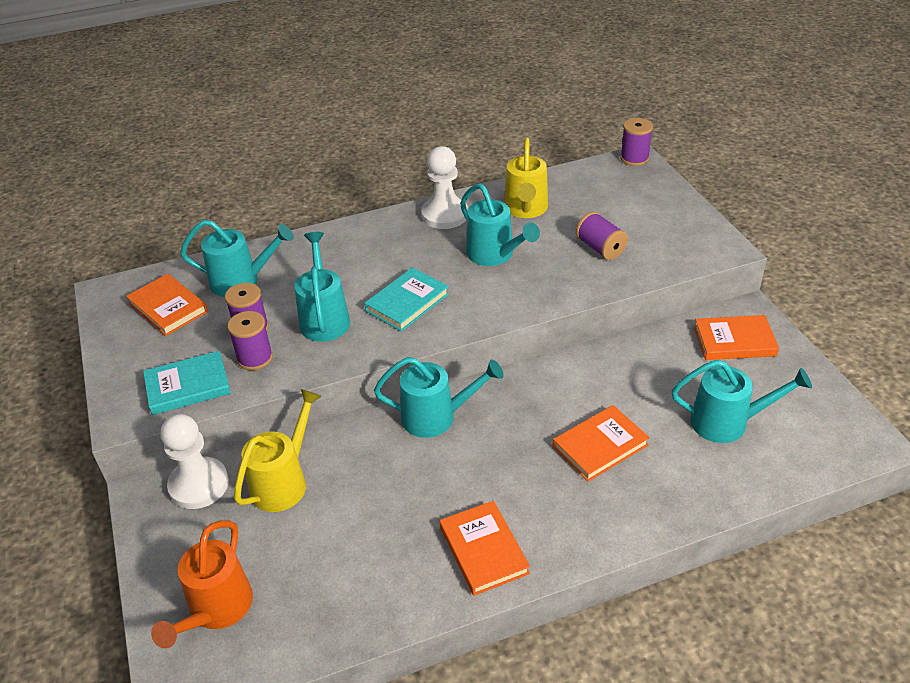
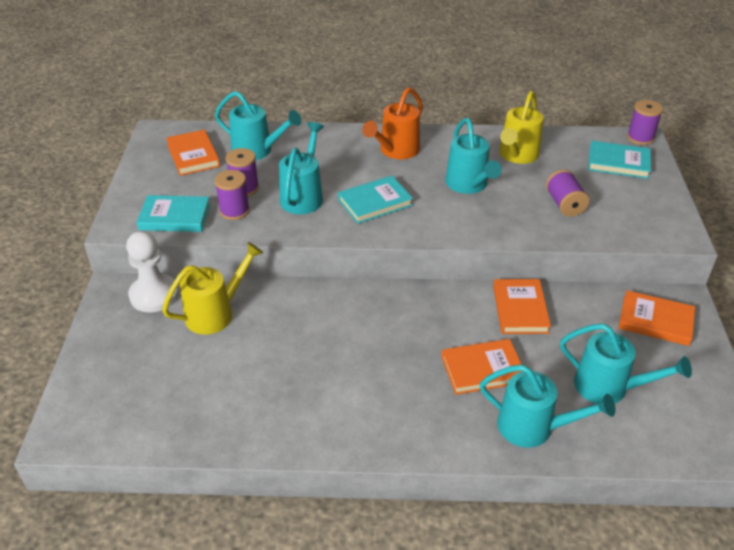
camera: 20 degrees right, 0 degrees up
(216, 611) = (116, 390): orange watering can -> orange watering can (396, 151)
(437, 417) = (360, 302): turquoise watering can -> turquoise watering can (534, 428)
(444, 215) = (445, 142): white pawn -> none
(484, 550) = (338, 418): orange book -> orange book (520, 309)
(628, 190) = (618, 163): none -> turquoise book

